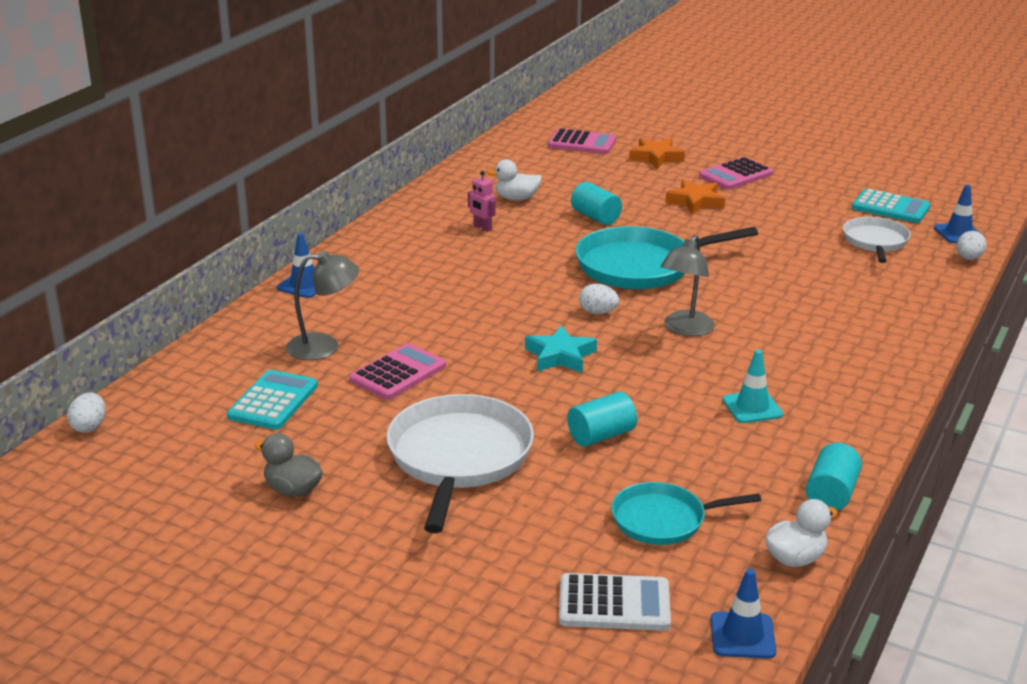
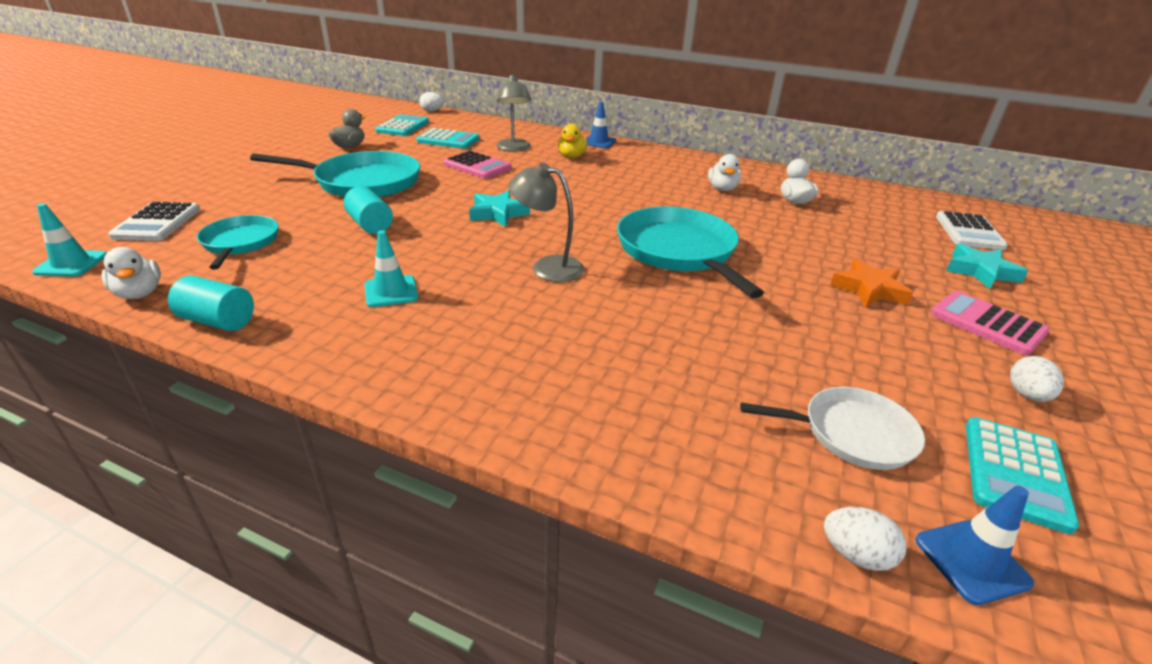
camera: 85 degrees right, 5 degrees up
(186, 449) = (403, 127): none -> turquoise calculator
(363, 306) = (572, 156): none -> yellow duck
(459, 458) = (363, 182): white pan -> turquoise pan
(482, 228) = (722, 189): pink robot -> white duck
(582, 143) = (969, 232): pink calculator -> white calculator
(595, 217) = (780, 233): turquoise cylinder -> none
(598, 312) = (576, 229): white egg -> white egg (1026, 395)
(656, 157) = (980, 271): orange star -> turquoise star
(742, 636) = (71, 264): blue traffic cone -> turquoise traffic cone

